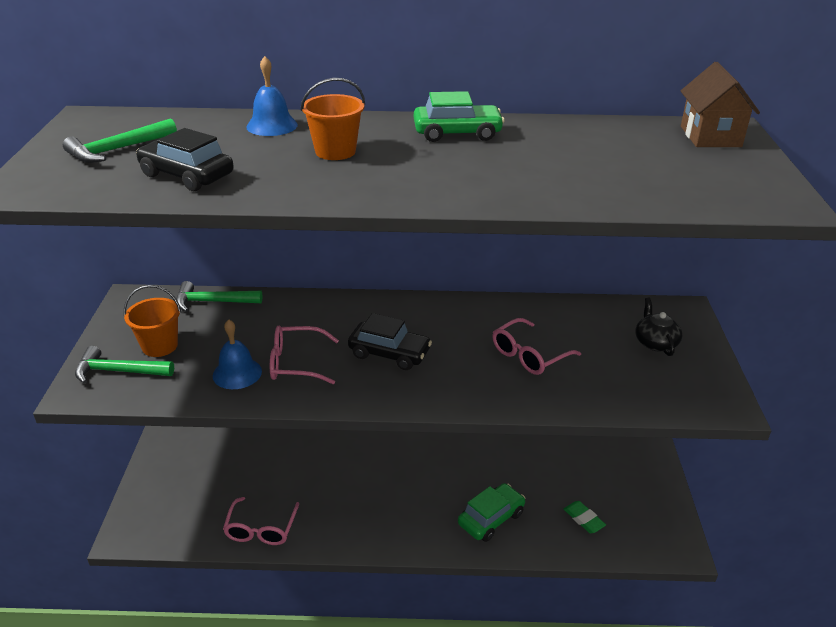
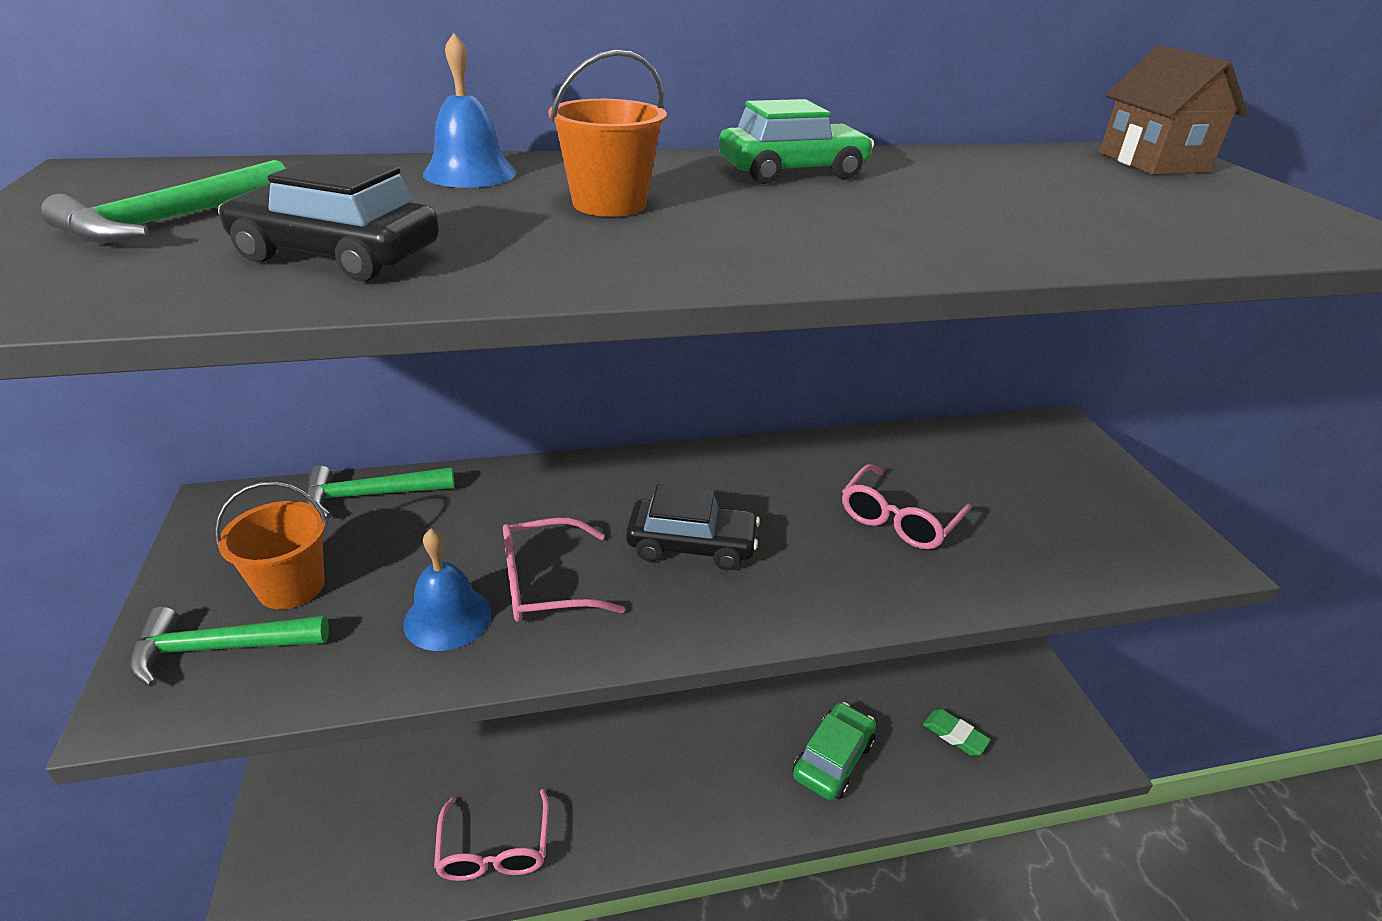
camera: 15 degrees left, 0 degrees up
(655, 342) = (1054, 477): black teapot -> none

